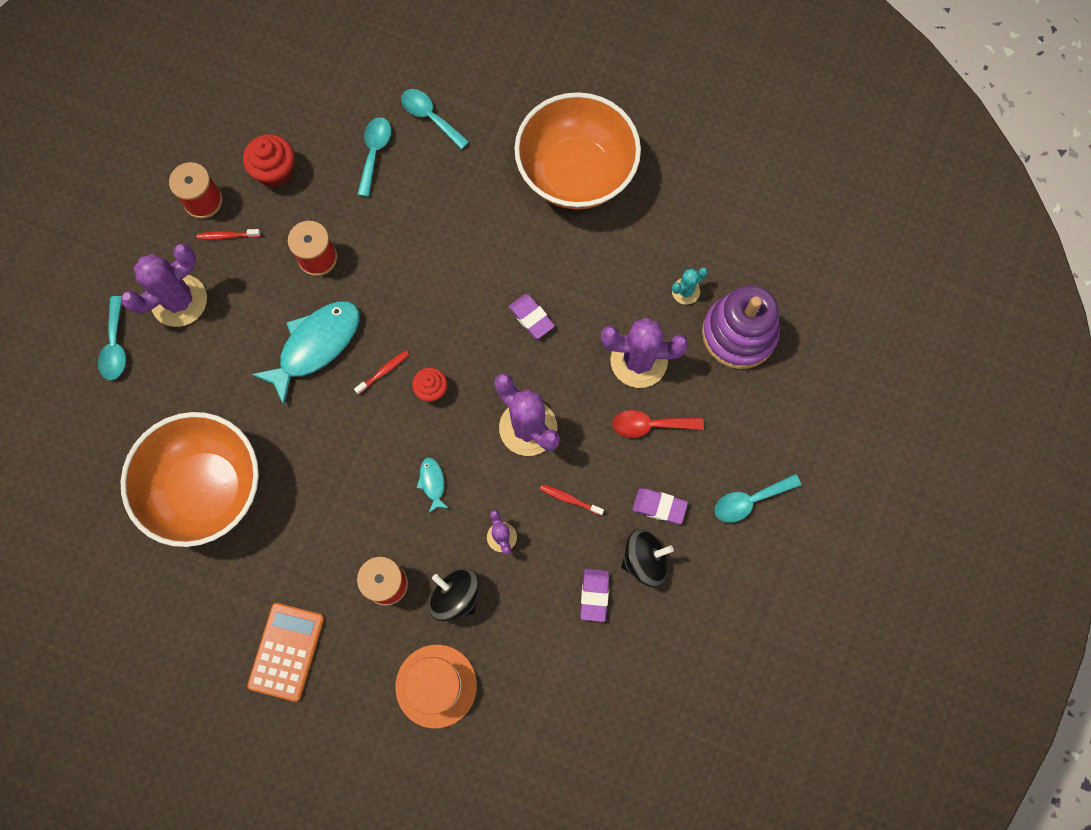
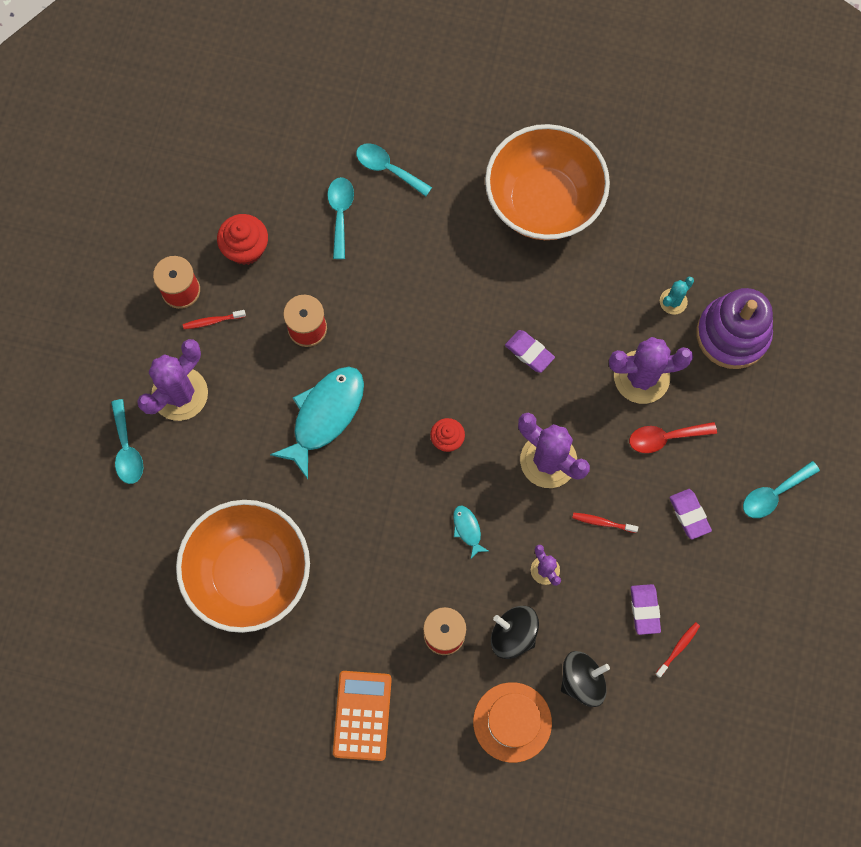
camera: 10 degrees left, 0 degrees up
(384, 371) = (397, 429): red toothbrush -> red toothbrush (678, 648)
(644, 561) = (685, 568): black spinning top -> black spinning top (582, 680)
(659, 507) = (689, 514): purple eraser -> purple eraser turned 60 degrees clockwise

